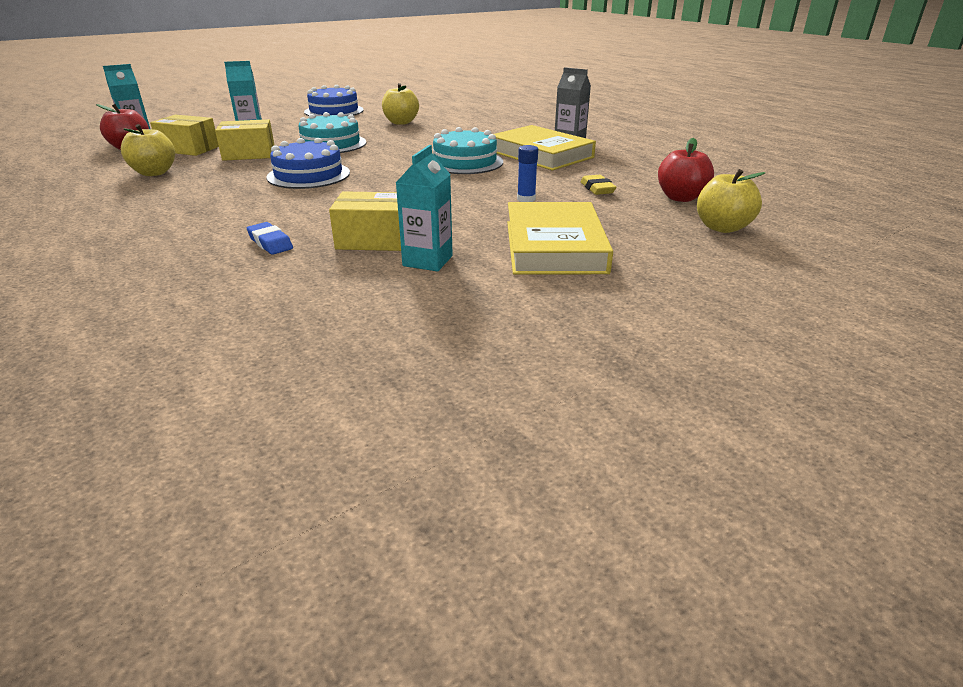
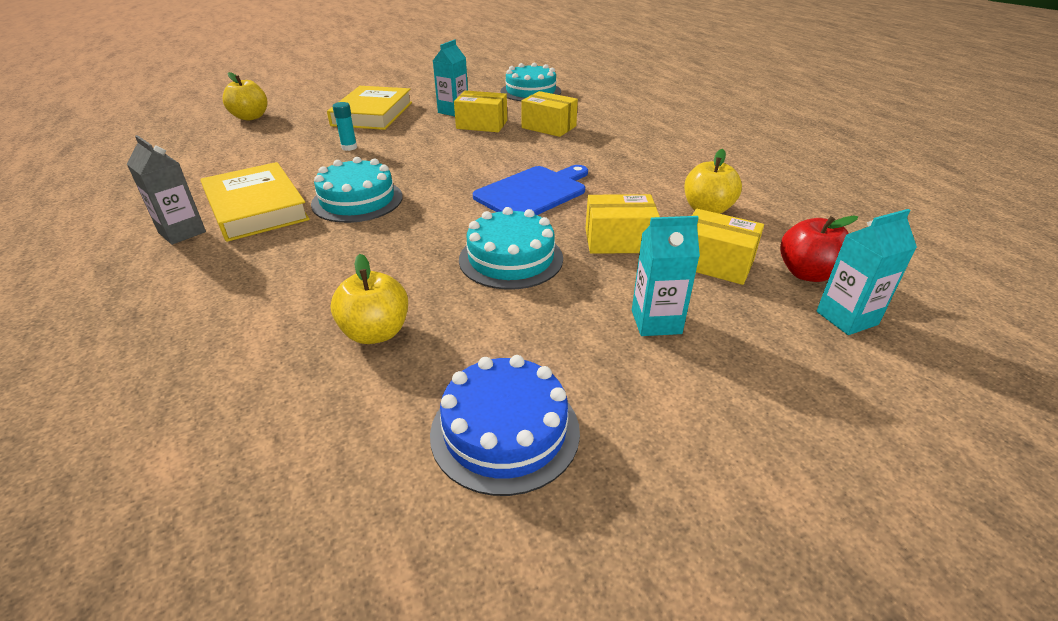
camera: 170 degrees left, 5 degrees up
(270, 243) = (549, 127): blue eraser -> yellow box
(282, 327) = (530, 91): none -> turquoise cake
(308, 175) = (533, 192): blue cake -> blue cutting board
(526, 199) = (349, 147): blue glue stick -> turquoise glue stick
(597, 189) = (277, 153): yellow eraser -> none
(680, 198) = (228, 140): red apple -> none

